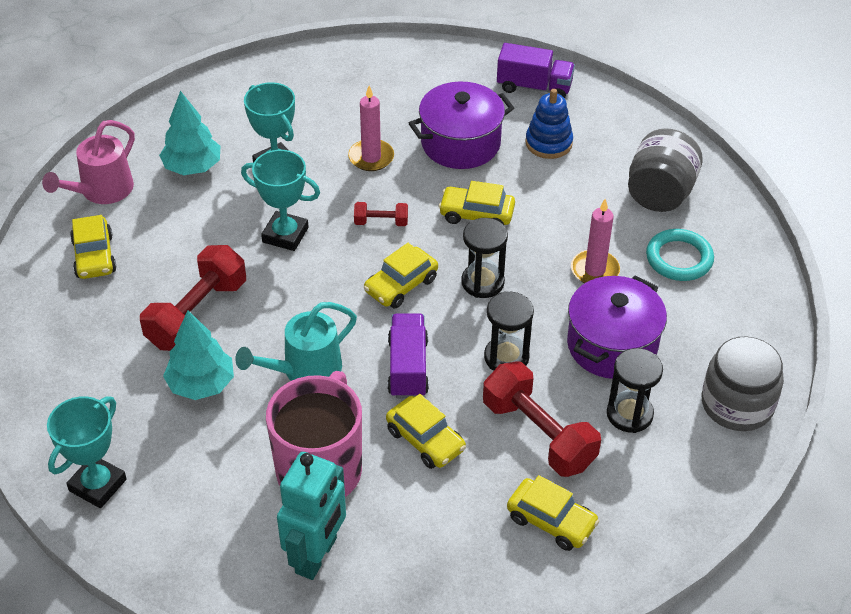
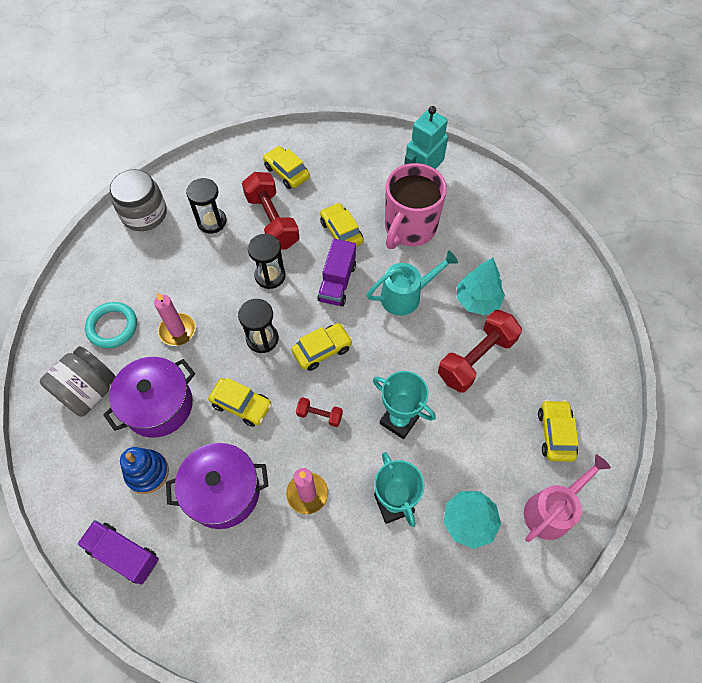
camera: 165 degrees left, 15 degrees up
(97, 485) = (545, 246): turquoise trophy -> none
(612, 345) = (197, 269): purple pot -> purple pot (159, 405)

